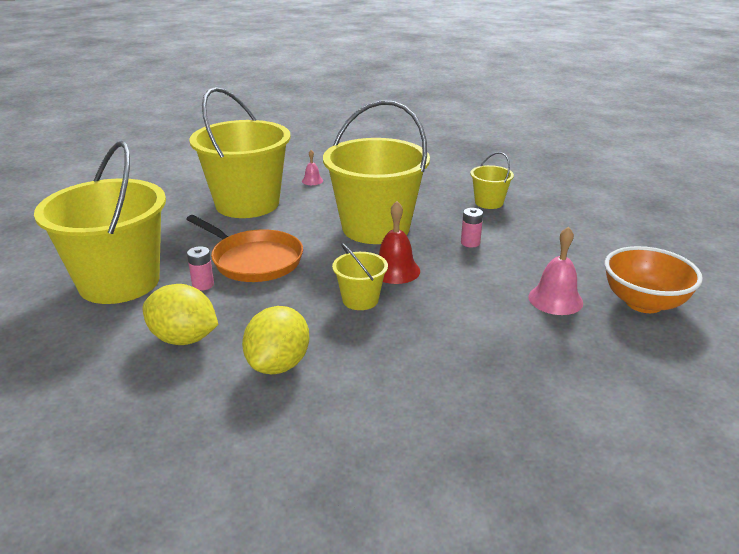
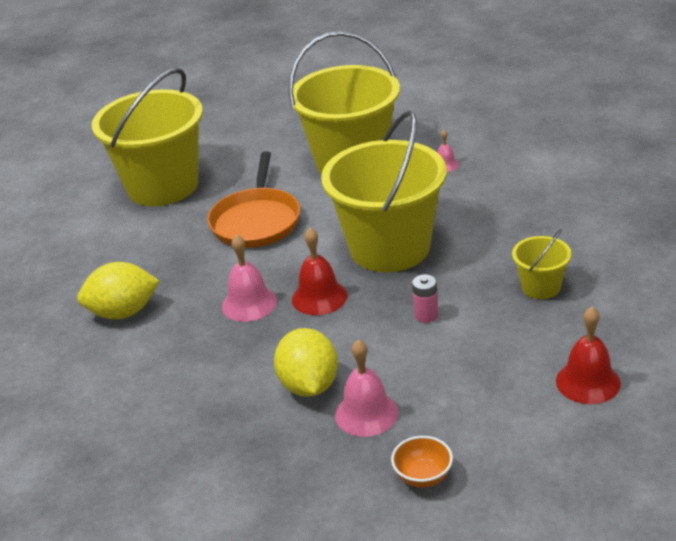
camera: 60 degrees right, 5 degrees up
(184, 339) = (118, 255): yellow lemon -> yellow lemon (309, 385)
(203, 285) = (195, 221): pink battery -> none
(360, 300) = (249, 303): yellow bucket -> pink bell
(596, 223) = (588, 382): none -> red bell
(643, 303) = (423, 476): orange bowl -> orange bowl, size x0.54

